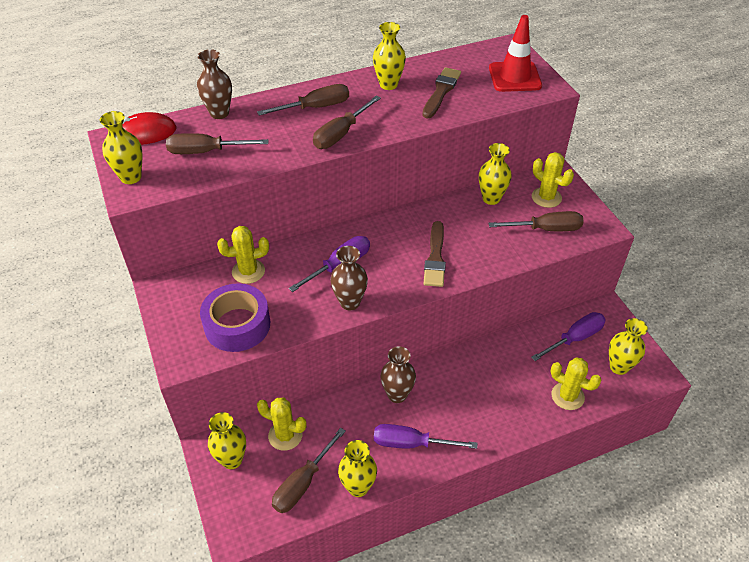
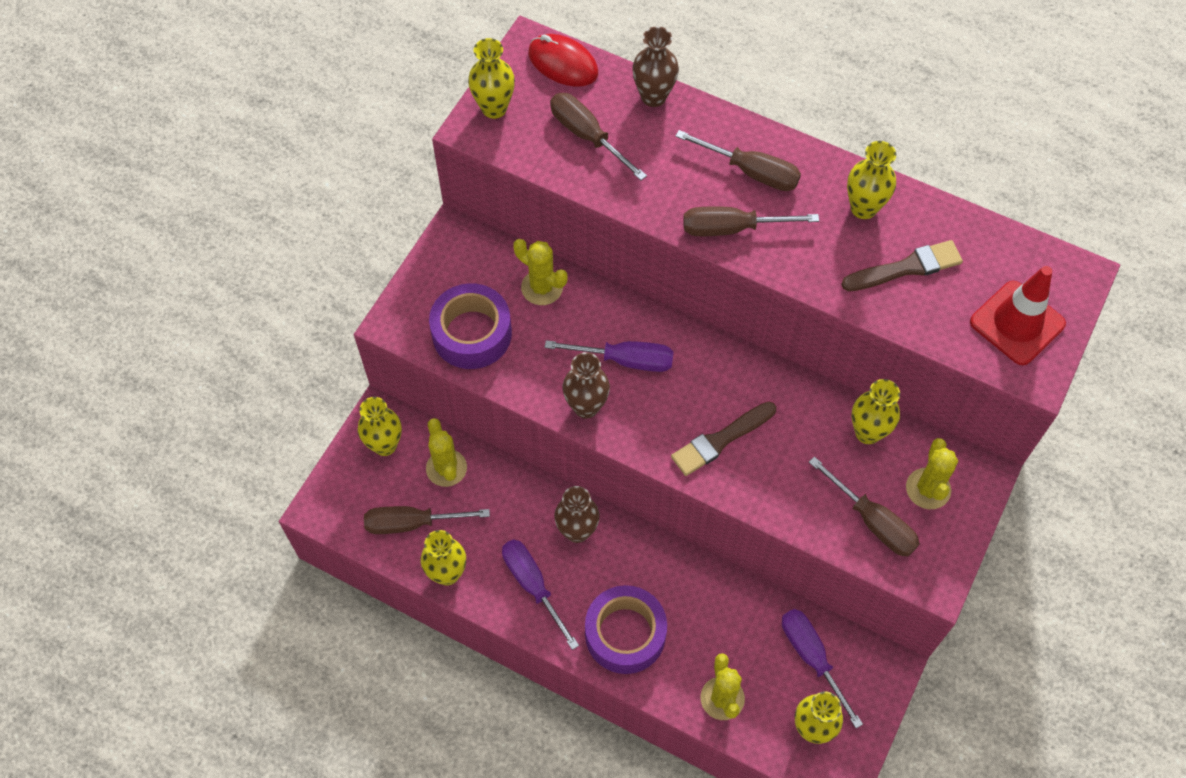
camera: 50 degrees right, 15 degrees up
(486, 416) = (625, 634): none -> purple tape
(575, 338) = (811, 657): purple screwdriver -> purple screwdriver turned 135 degrees counterclockwise

